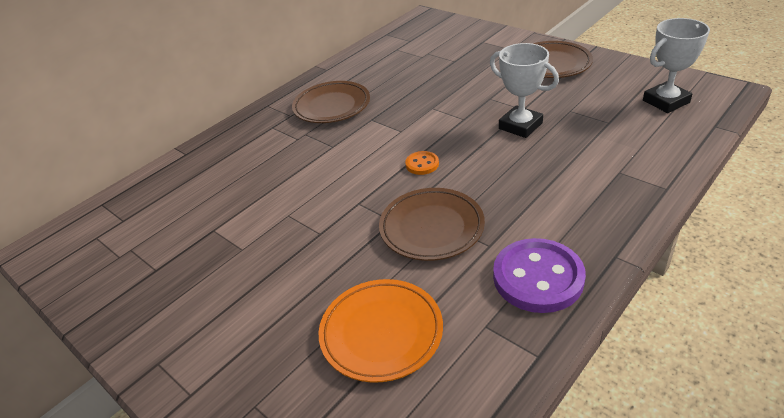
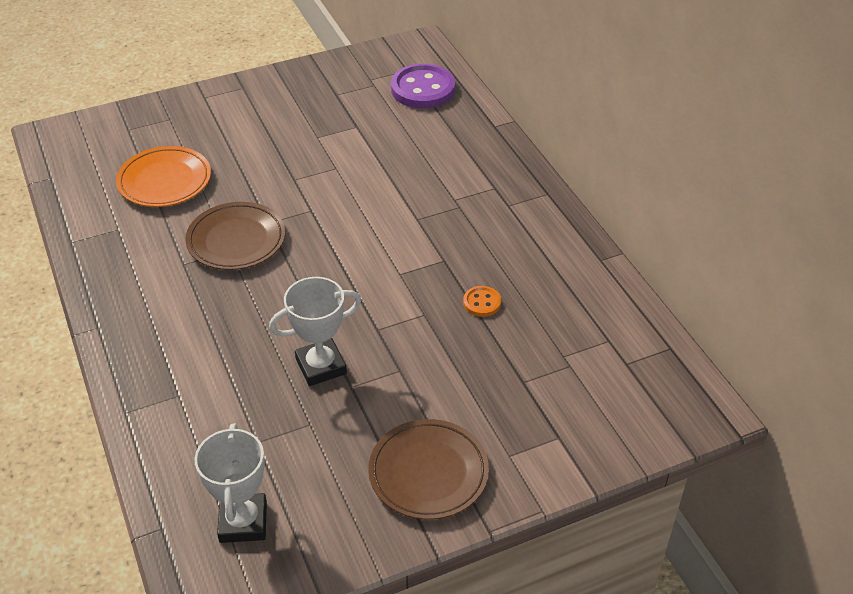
camera: 110 degrees right, 5 degrees up
(332, 106) = (500, 239): brown plate -> none
(422, 164) = (327, 267): orange button -> orange button (482, 302)
(538, 277) = (126, 274): purple button -> purple button (423, 89)

